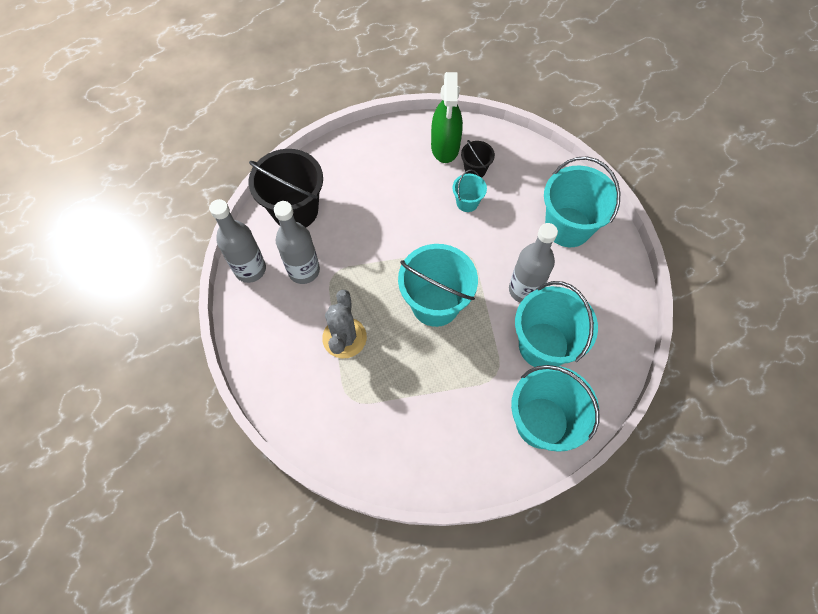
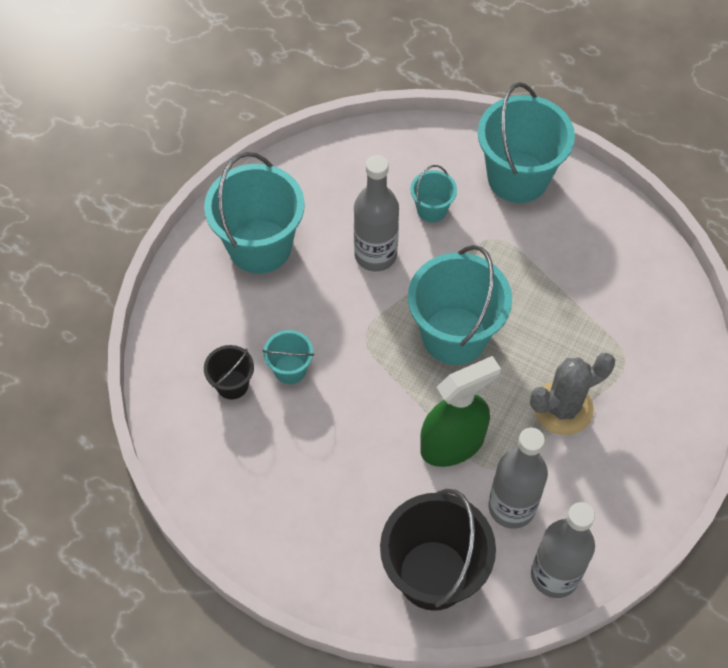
camera: 120 degrees left, 5 degrees down
(445, 146) = (213, 440): green spray bottle -> green spray bottle (452, 444)
(543, 345) = (432, 209): turquoise bucket -> turquoise bucket, size x0.49

